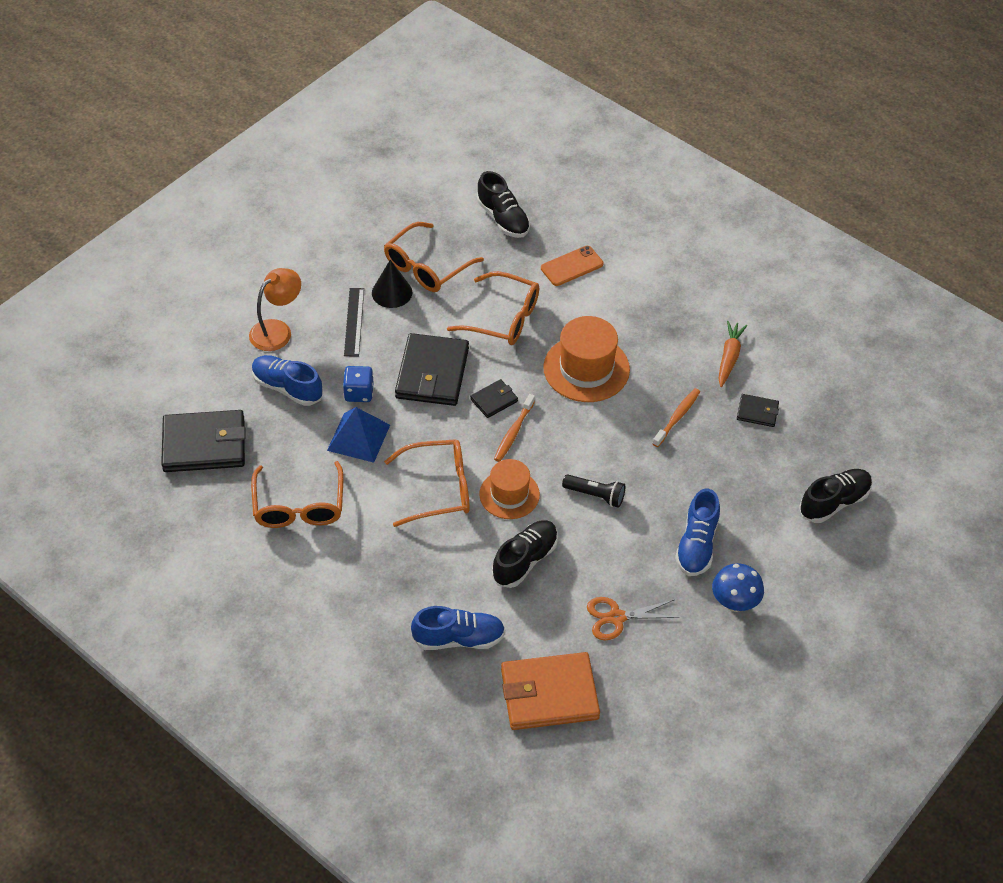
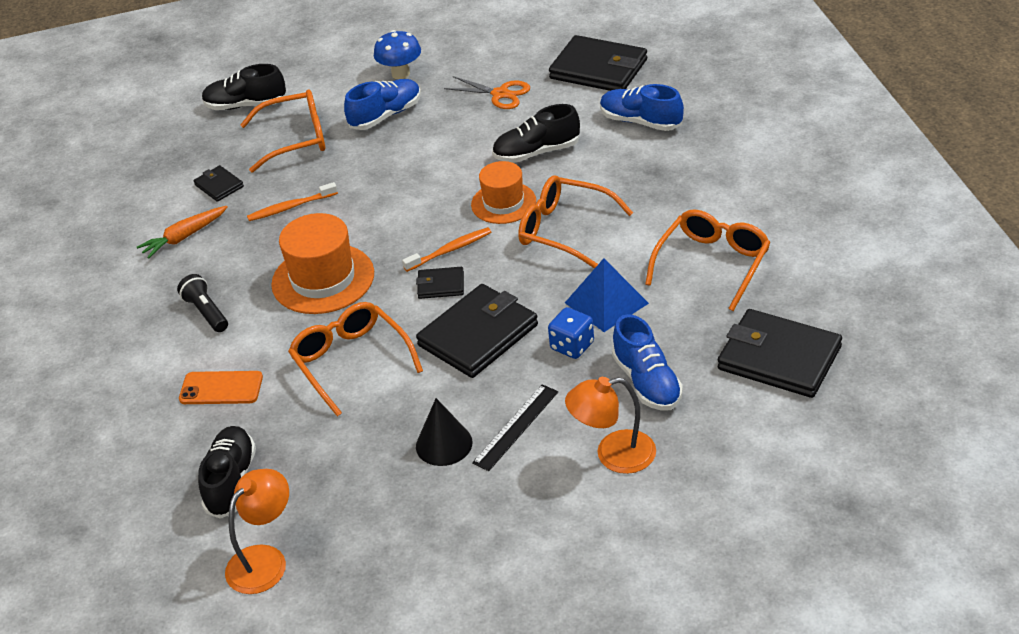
camera: 140 degrees left, 10 degrees down
(427, 267) = (376, 458): orange glasses -> orange glasses (295, 139)
(439, 190) = (265, 560): none -> orange lamp
(549, 694) = (598, 69): orange wallet -> black wallet
(595, 495) = (429, 176): black flashlight -> black flashlight (206, 312)

